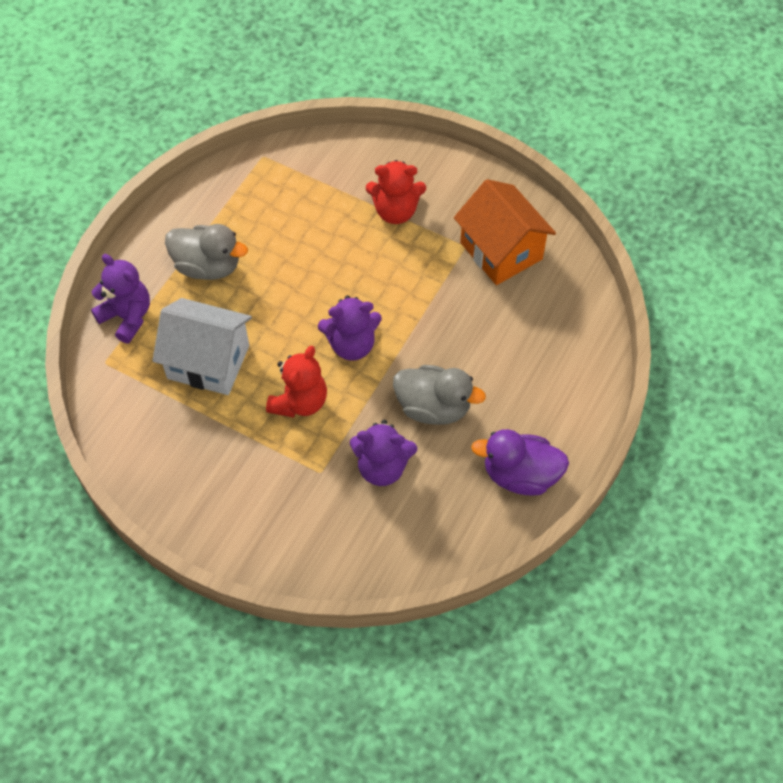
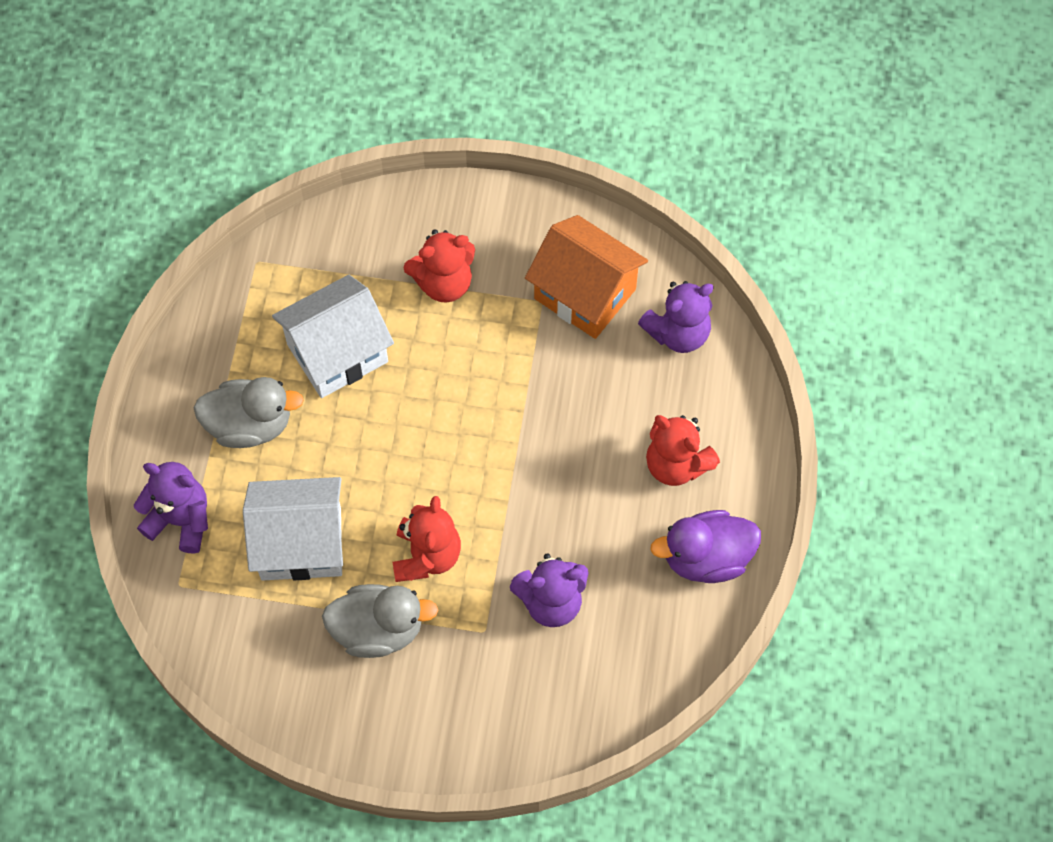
camera: 20 degrees left, 5 degrees up
(294, 236) = (337, 353): none -> white house
(351, 344) = (458, 466): purple teddy bear -> purple teddy bear (678, 333)
(433, 407) = (581, 511): grey duck -> grey duck (378, 630)
(524, 397) = (676, 464): none -> red teddy bear

